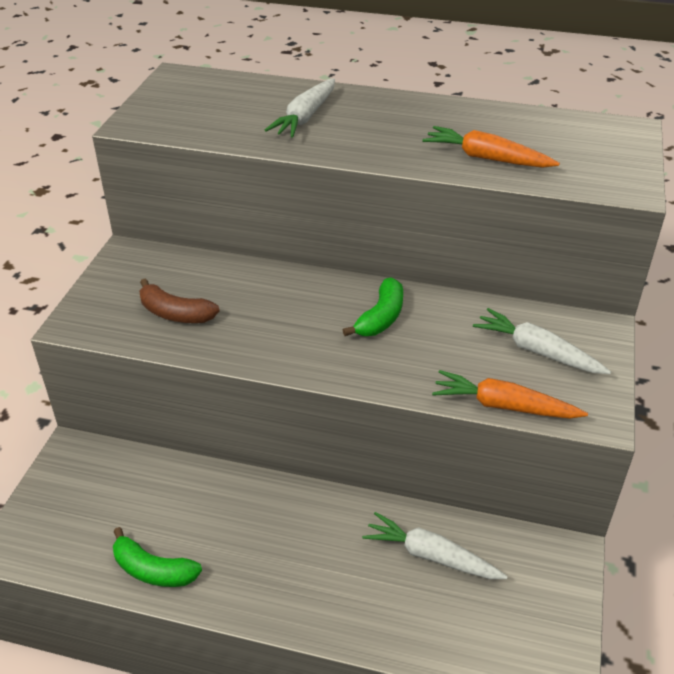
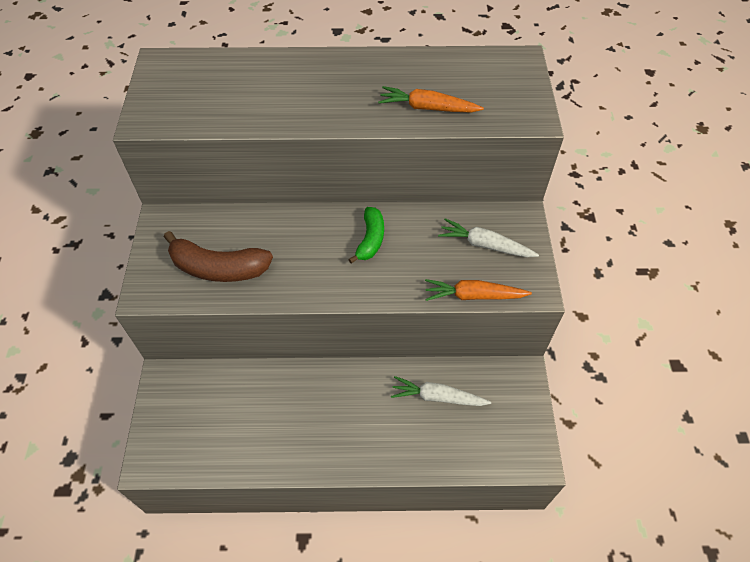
camera: 15 degrees left, 15 degrees up
(153, 570) = (255, 455): green banana -> none
(175, 314) = (218, 268): brown banana -> brown banana, size x1.57
(305, 117) = (279, 90): white carrot -> none

